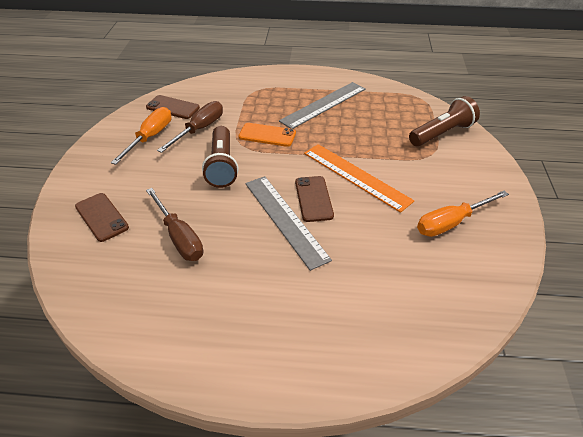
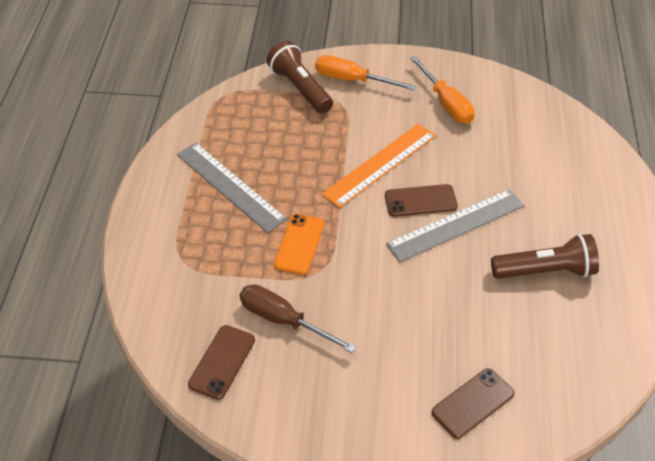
camera: 90 degrees left, 5 degrees up
(150, 137) = (301, 379): orange screwdriver -> orange screwdriver (352, 80)
(179, 237) = (495, 317): brown screwdriver -> none
(222, 166) = (366, 287): brown flashlight -> brown flashlight (545, 271)

